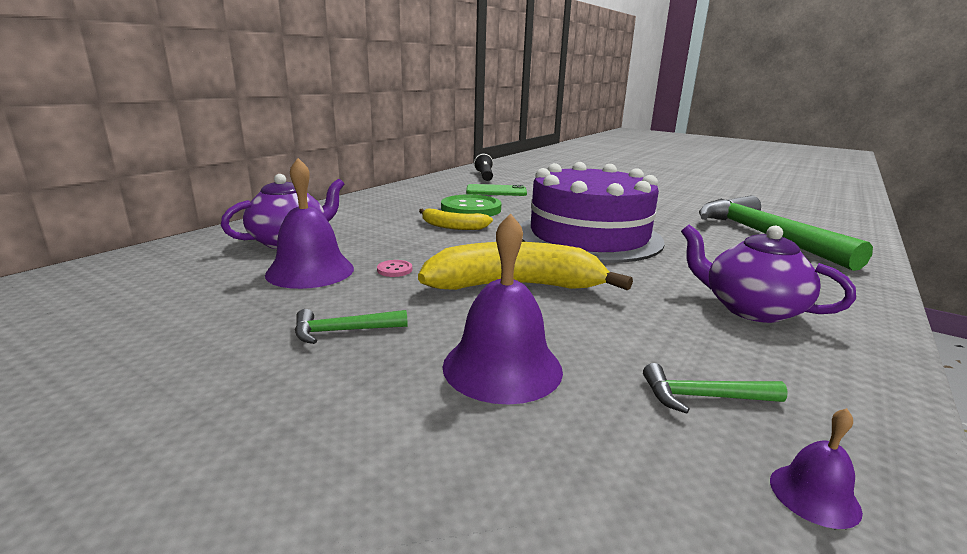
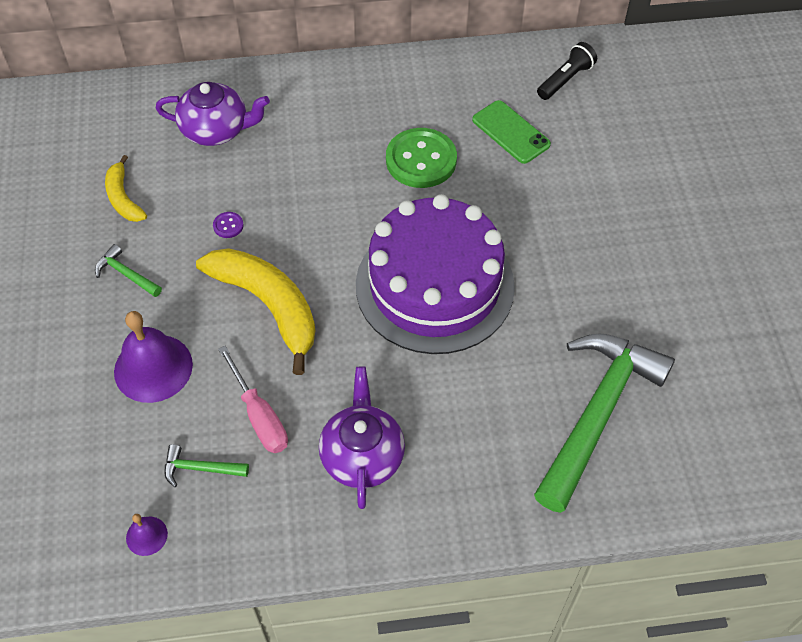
camera: 50 degrees right, 35 degrees up
(310, 271) = (182, 188): purple bell -> none
(394, 270) = (228, 226): pink button -> purple button
(453, 226) = (355, 186): yellow banana -> yellow banana (123, 198)
(652, 335) = (259, 416): none -> pink screwdriver
(702, 397) = (200, 468): green hammer -> green hammer turned 45 degrees counterclockwise

